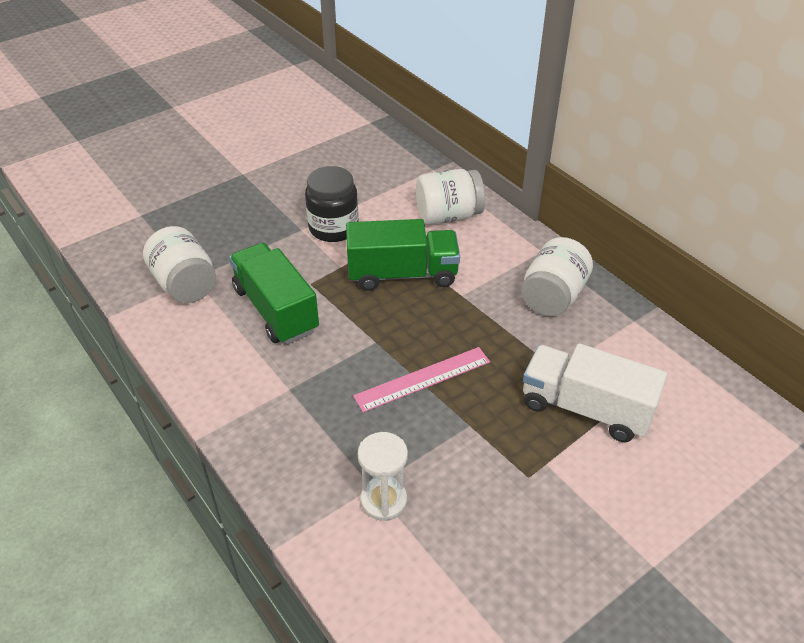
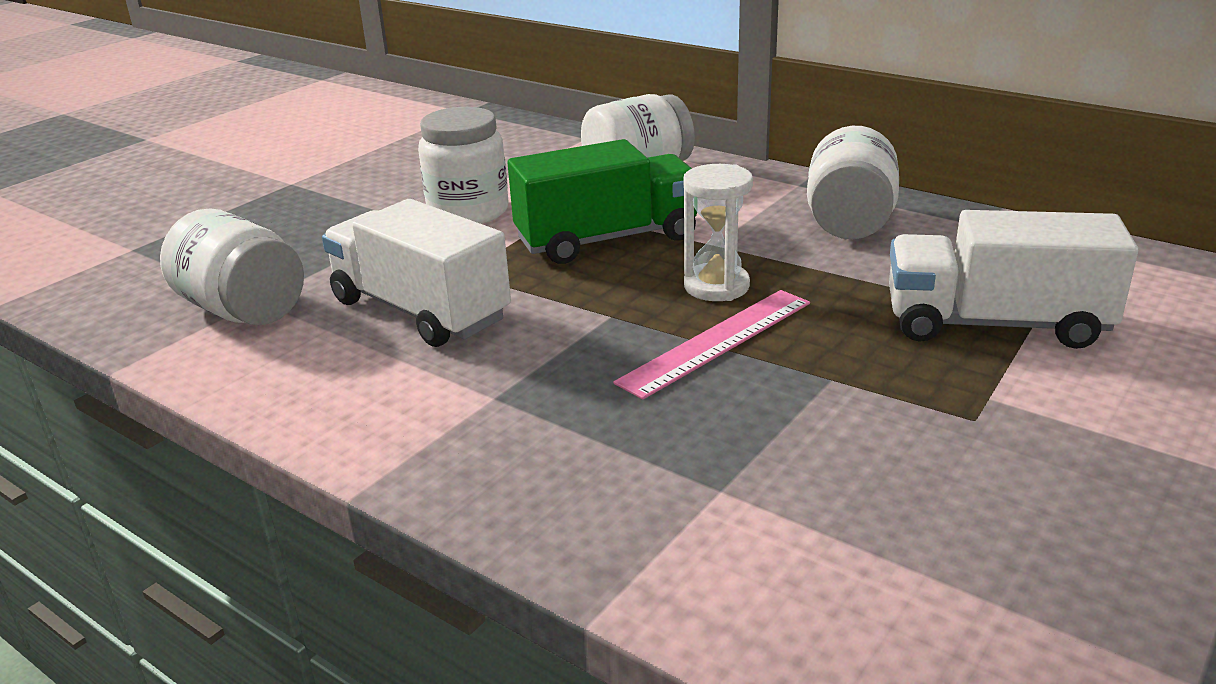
camera: 15 degrees left, 15 degrees down
(275, 310) = (420, 311): green truck -> white truck
(333, 228) = (468, 212): black jar -> white jar
(384, 500) = (754, 503): white hourglass -> white hourglass (716, 286)

